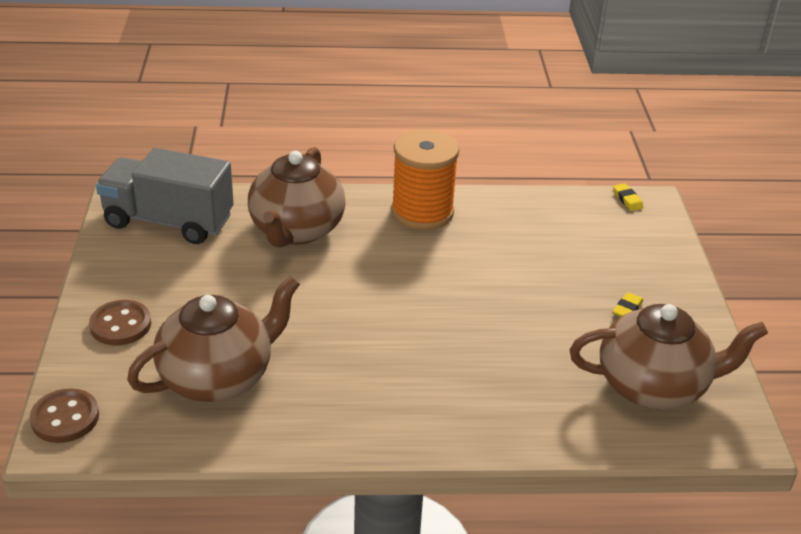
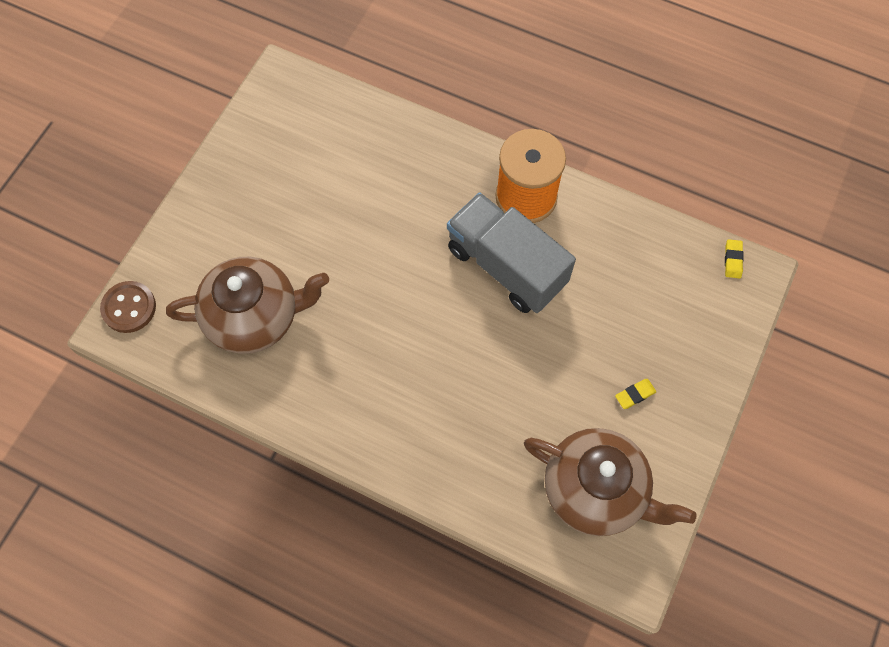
camera: 30 degrees right, 30 degrees up
(121, 325) = (210, 227): brown button -> none
(169, 221) = (303, 120): grey truck -> grey truck (506, 266)
(296, 230) = (402, 175): brown teapot -> none

